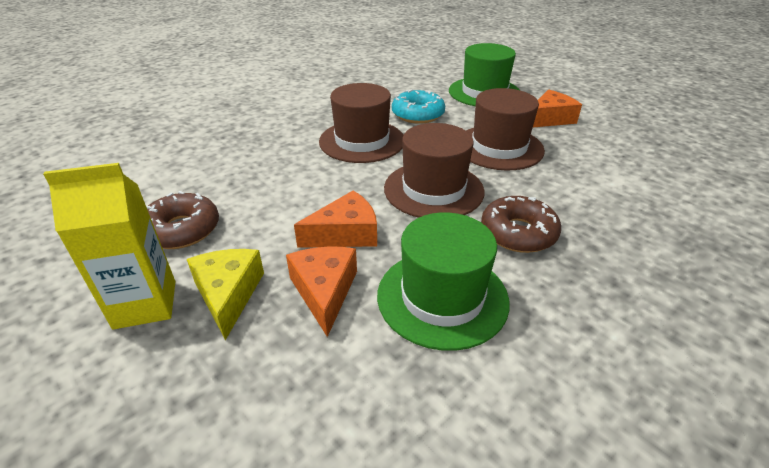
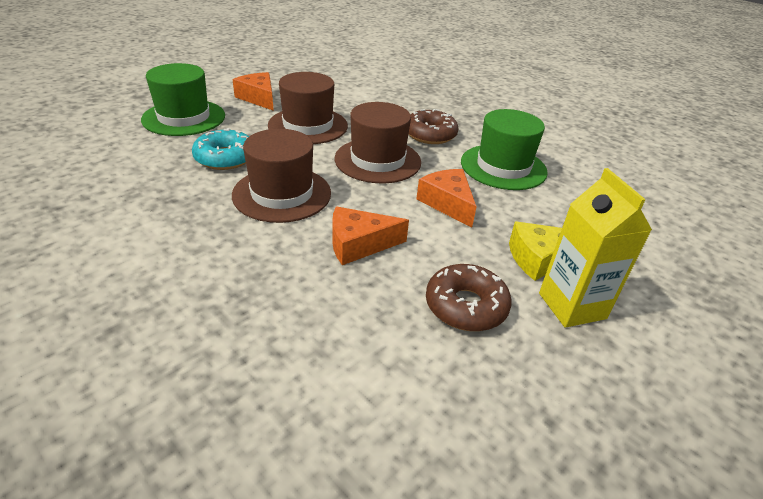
camera: 95 degrees left, 0 degrees up
(324, 291) = (517, 212): orange cheese -> orange cheese (359, 244)

